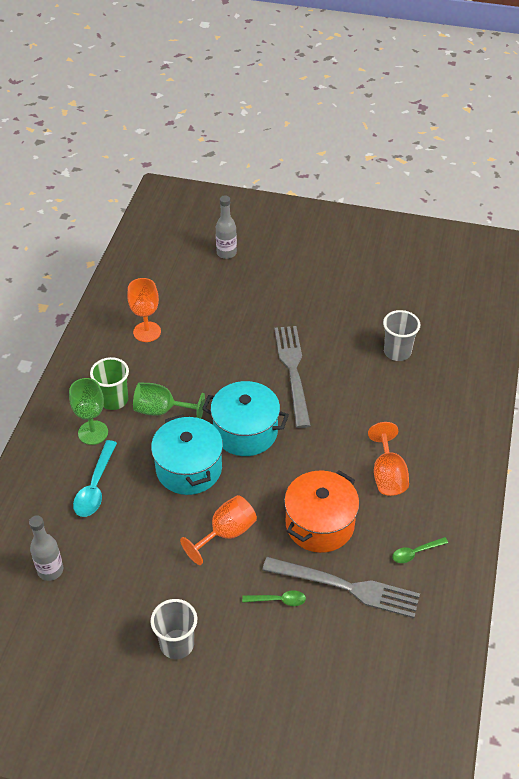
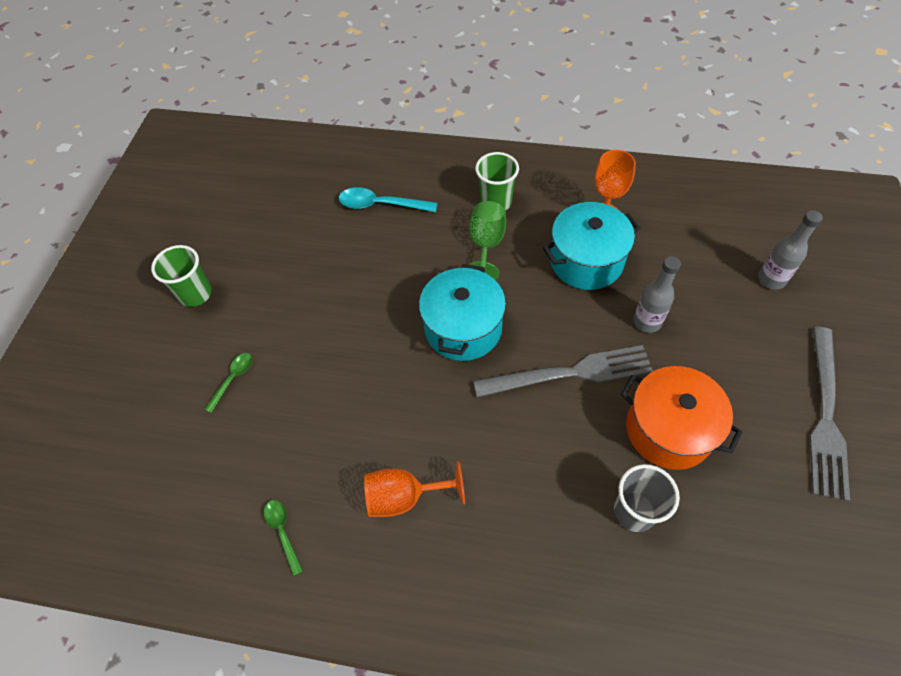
camera: 90 degrees right, 10 degrees up
(50, 570) = (286, 188): grey bottle -> grey bottle (647, 321)
(93, 432) = (449, 192): green goblet -> none
(177, 644) = (195, 294): grey cup -> green cup
(189, 469) = (406, 279): turquoise pot -> turquoise pot (586, 261)
(226, 533) = (320, 322): orange goblet -> none
(278, 600) = (233, 379): green spoon -> green spoon turned 150 degrees counterclockwise
(320, 524) = (329, 416): orange pot -> orange pot (668, 430)
(347, 587) = (241, 449): grey fork -> grey fork (825, 416)

